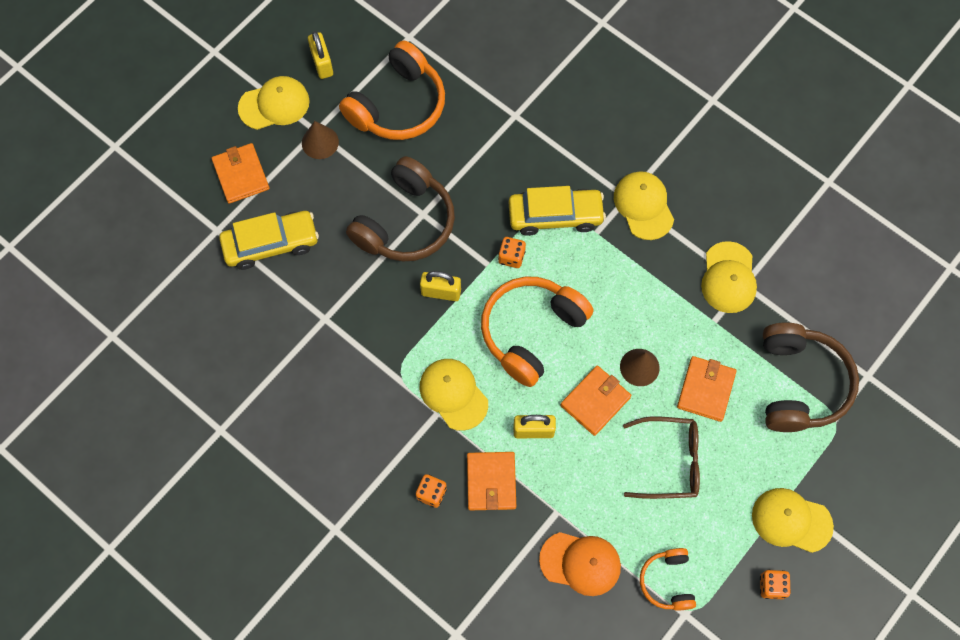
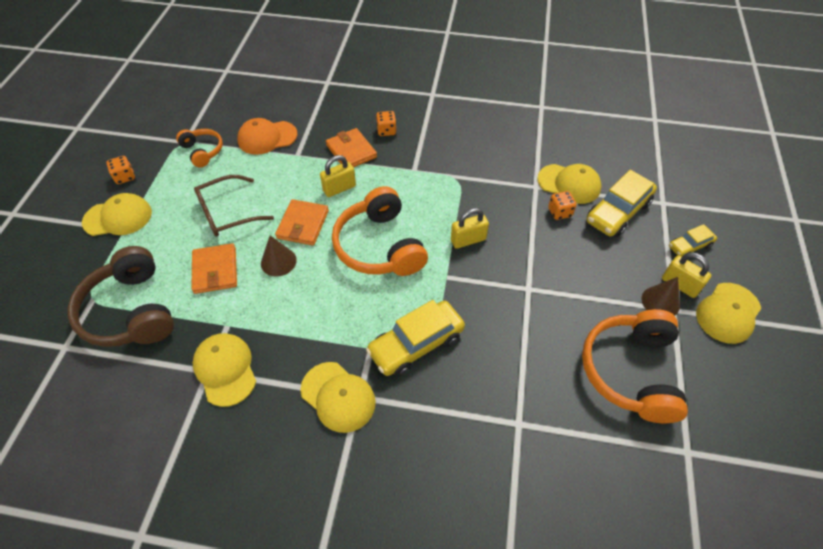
camera: 150 degrees right, 15 degrees down
(241, 175) = (689, 246): orange wallet -> yellow car
(322, 63) = (732, 373): yellow padlock -> yellow padlock (680, 285)
(405, 222) = (536, 275): brown headphones -> none
(453, 394) = (410, 184): yellow cap -> yellow cap (569, 184)
(511, 257) = (431, 291): orange dice -> orange dice (559, 212)
(531, 332) = (379, 246): orange headphones -> orange headphones turned 150 degrees clockwise

